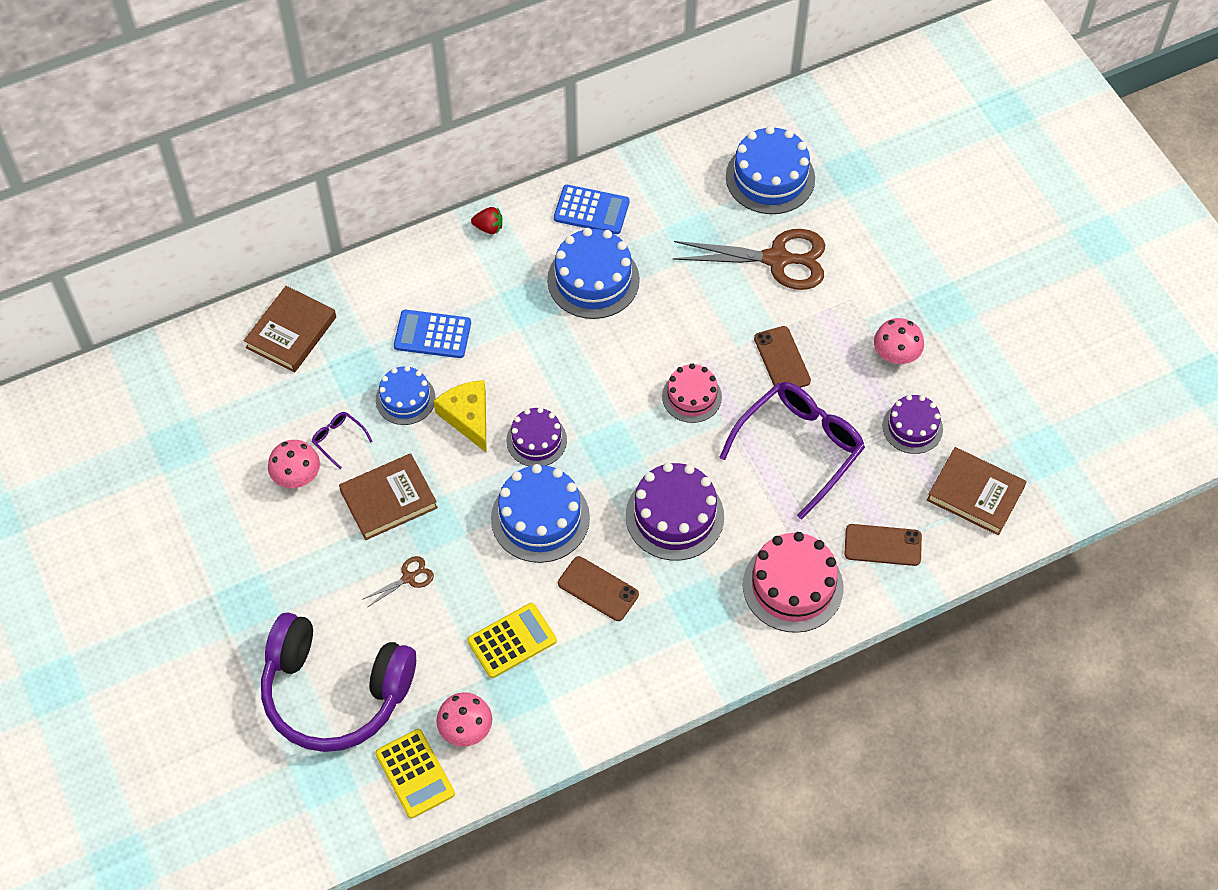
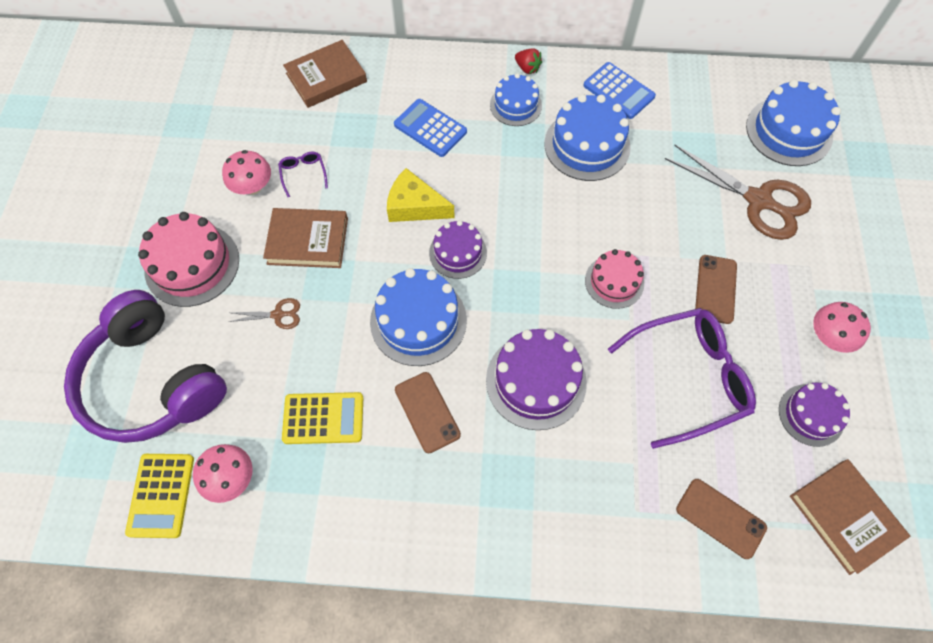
camera: 30 degrees right, 5 degrees up
(405, 399) = (376, 167): blue cake -> blue cake (515, 105)
(468, 417) = (415, 206): yellow cheese -> yellow cheese turned 75 degrees counterclockwise
(792, 586) = (608, 510): pink cake -> pink cake (192, 264)

